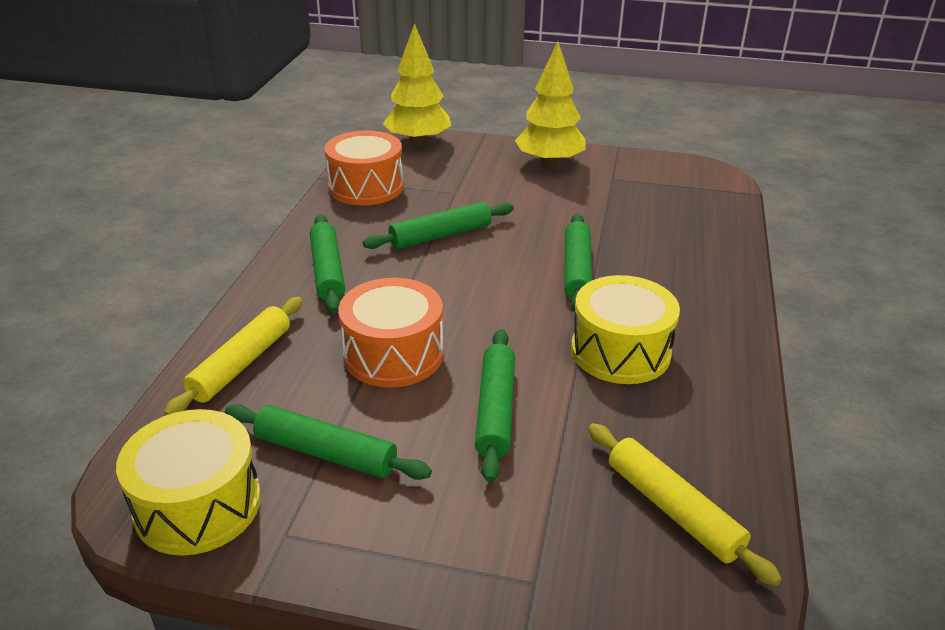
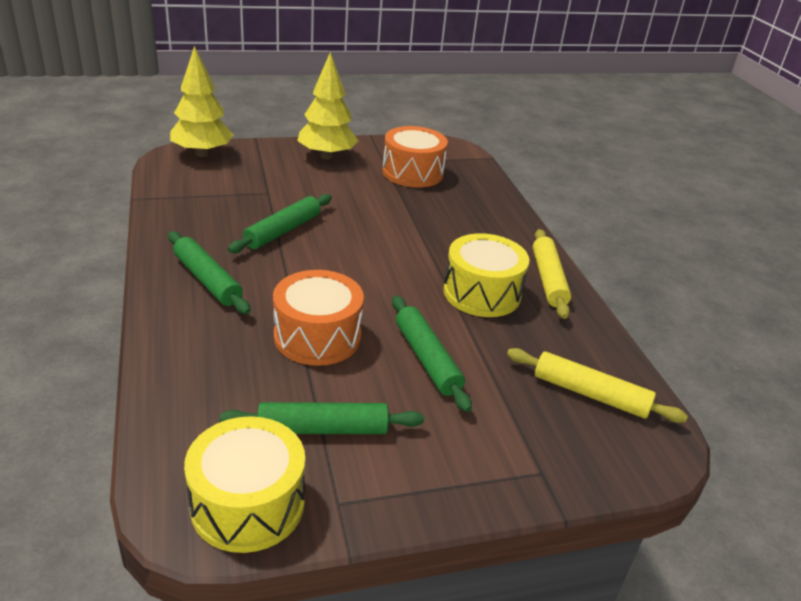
camera: 30 degrees left, 0 degrees up
(241, 364) = (191, 377): yellow rolling pin -> yellow rolling pin (548, 279)
(366, 187) = (185, 200): orange drum -> orange drum (412, 172)
(577, 270) = (409, 239): green rolling pin -> none

